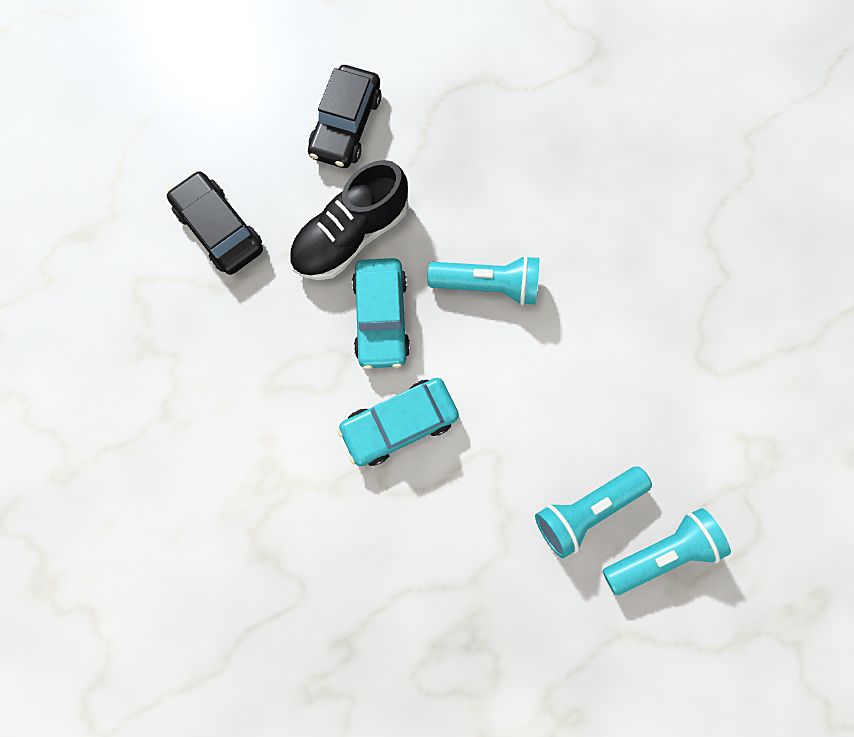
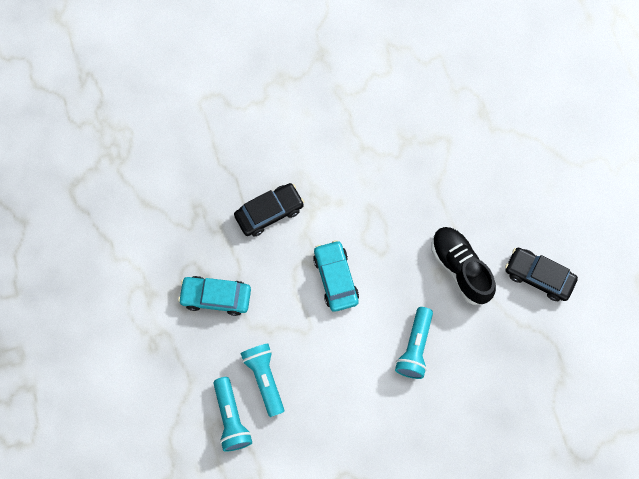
camera: 100 degrees right, 5 degrees down
(220, 229) = (475, 190): black car -> black car (269, 212)
(381, 317) = (403, 278): turquoise car -> turquoise car (216, 297)

